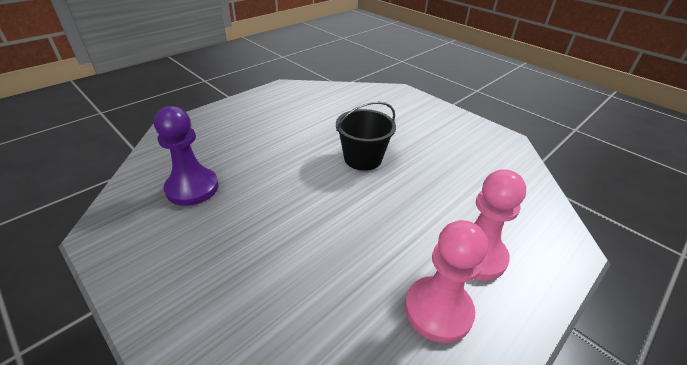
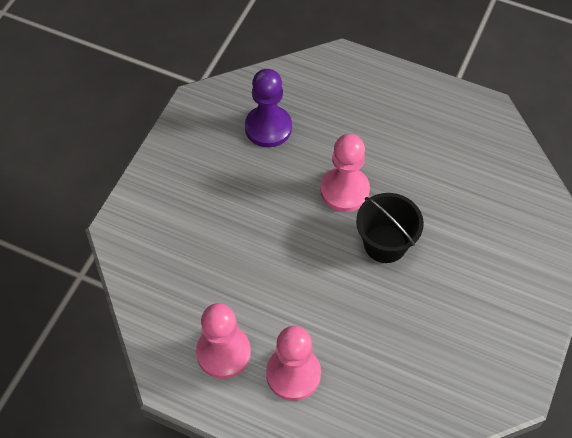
camera: 70 degrees right, 20 degrees up
(298, 164) = (344, 190): none -> pink pawn

